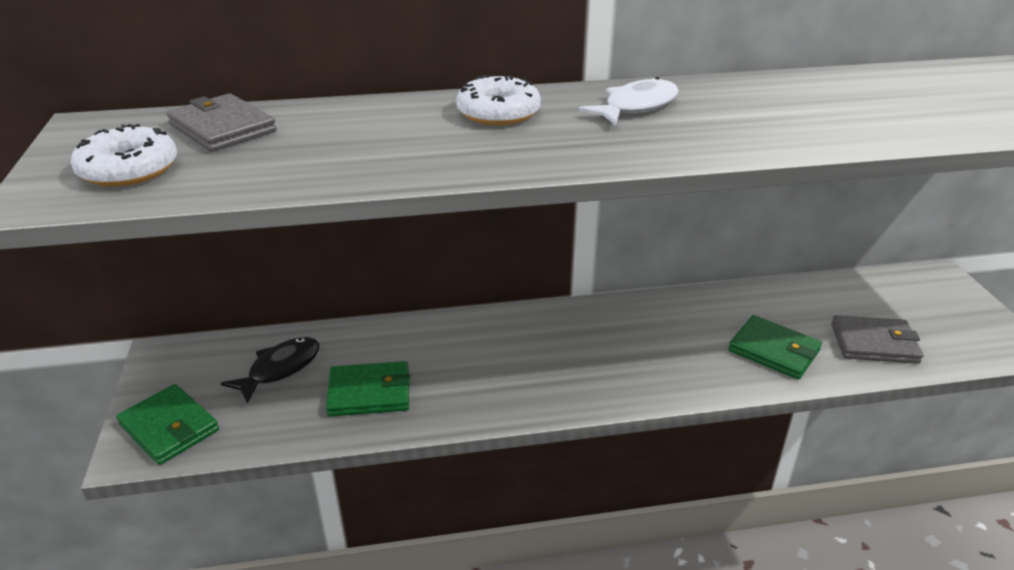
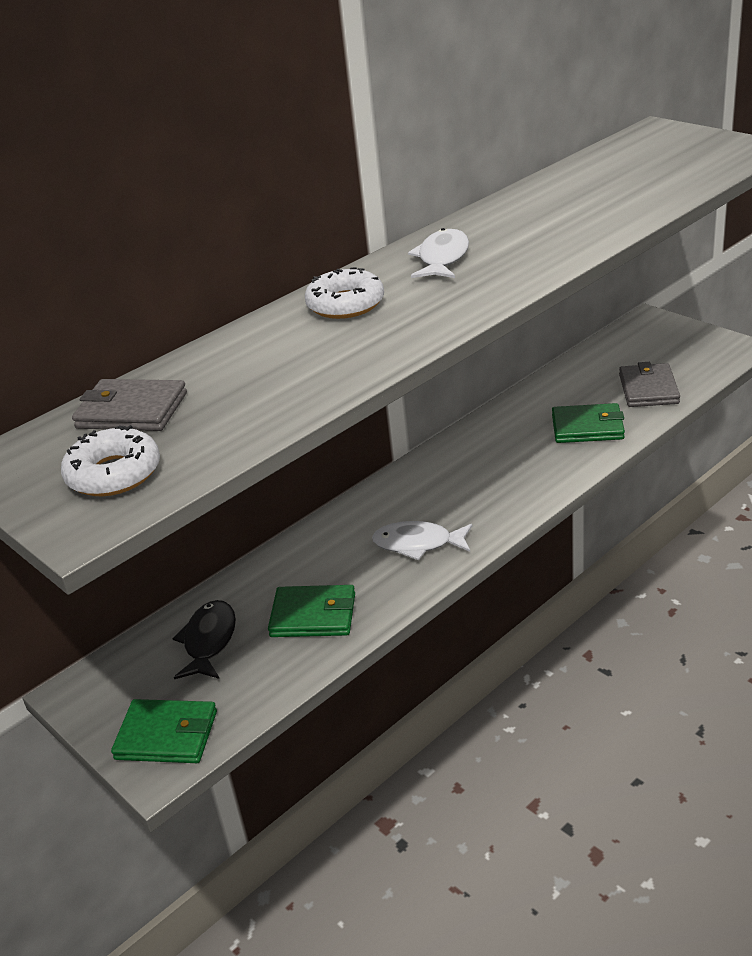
camera: 30 degrees left, 0 degrees up
(369, 392) = (313, 615): green wallet -> green wallet turned 45 degrees clockwise
(512, 378) = (418, 544): none -> white fish
(874, 343) = (648, 389): grey wallet -> grey wallet turned 60 degrees counterclockwise

